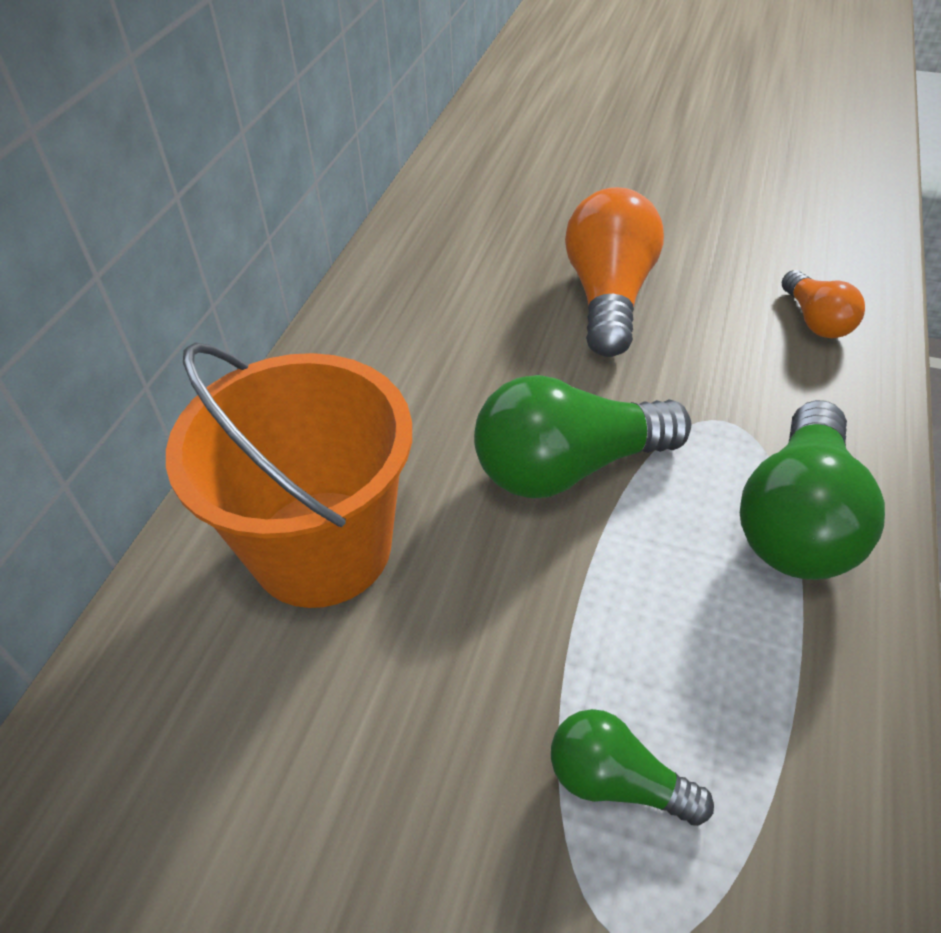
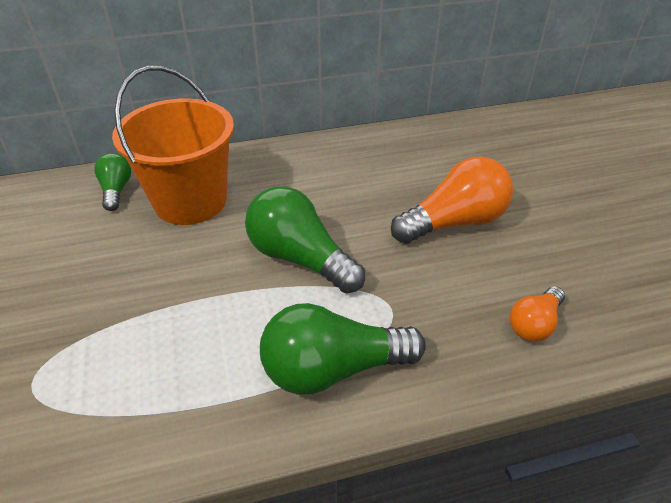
camera: 55 degrees right, 5 degrees down
(616, 781) = (112, 349): green light bulb -> green light bulb (116, 190)

